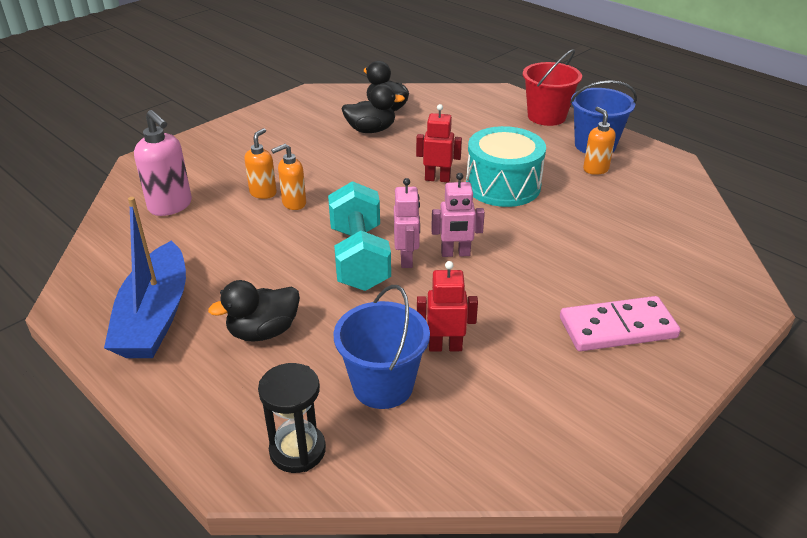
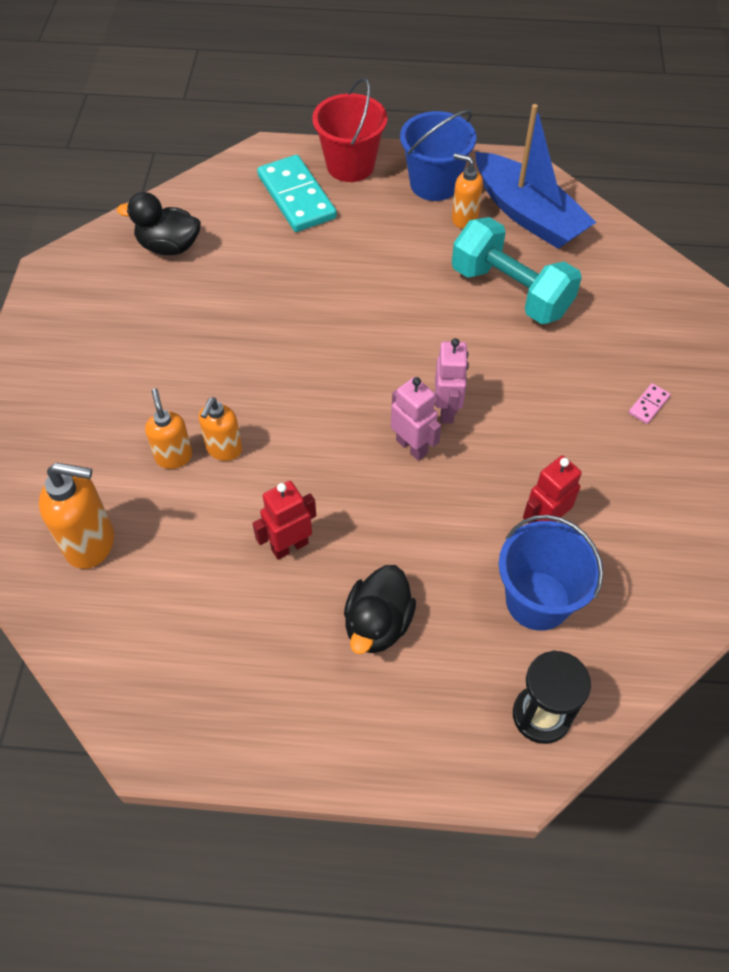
camera: 40 degrees left, 20 degrees up
(155, 316) = (255, 687): blue boat -> blue boat (528, 214)
(170, 206) = (91, 543): pink soap dispenser -> orange soap dispenser
(359, 258) = (367, 475): turquoise dumbbell -> turquoise dumbbell (510, 291)
(371, 130) = (188, 291): black duck -> none
(437, 179) = (333, 322): red robot -> red robot (289, 546)
(455, 254) = (447, 410): pink robot -> pink robot turned 45 degrees counterclockwise
(492, 117) = (296, 197): none -> turquoise domino
(503, 186) = (403, 293): turquoise drum -> none
(617, 327) = (648, 405): pink domino -> pink domino, size x0.41

